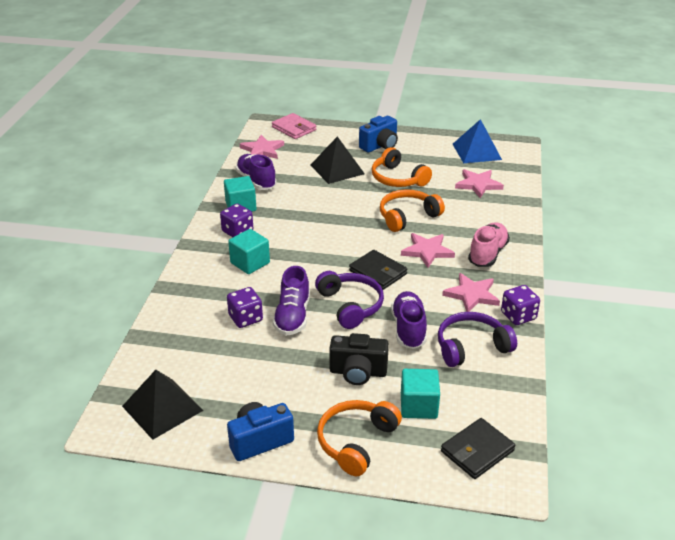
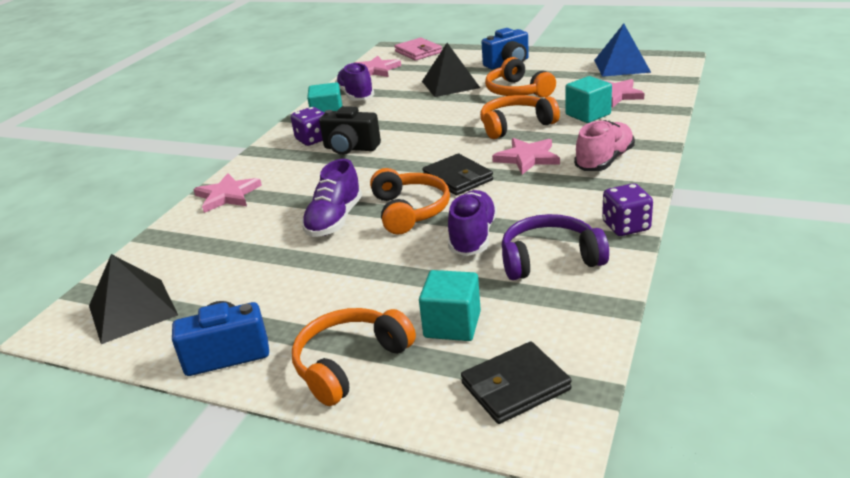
camera: 15 degrees right, 5 degrees down
(245, 318) = (279, 221): purple dice -> none
(250, 263) = (311, 168): turquoise cube -> turquoise cube (588, 114)
(350, 305) = (410, 210): purple headphones -> orange headphones
(358, 372) = (388, 282): black camera -> black camera (350, 148)
(472, 295) = (569, 202): pink star -> pink star (227, 195)

